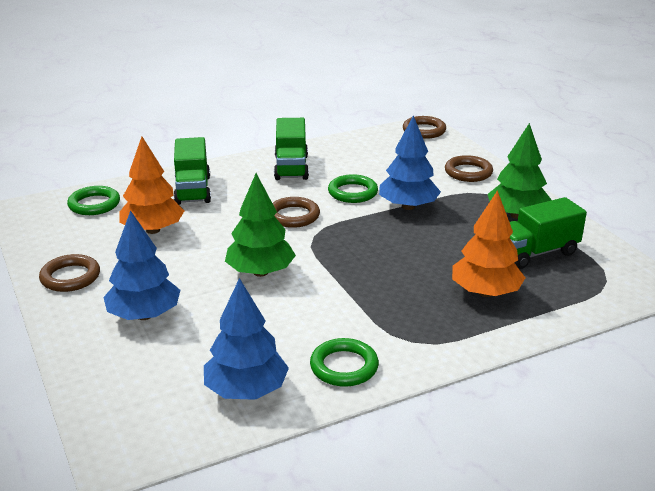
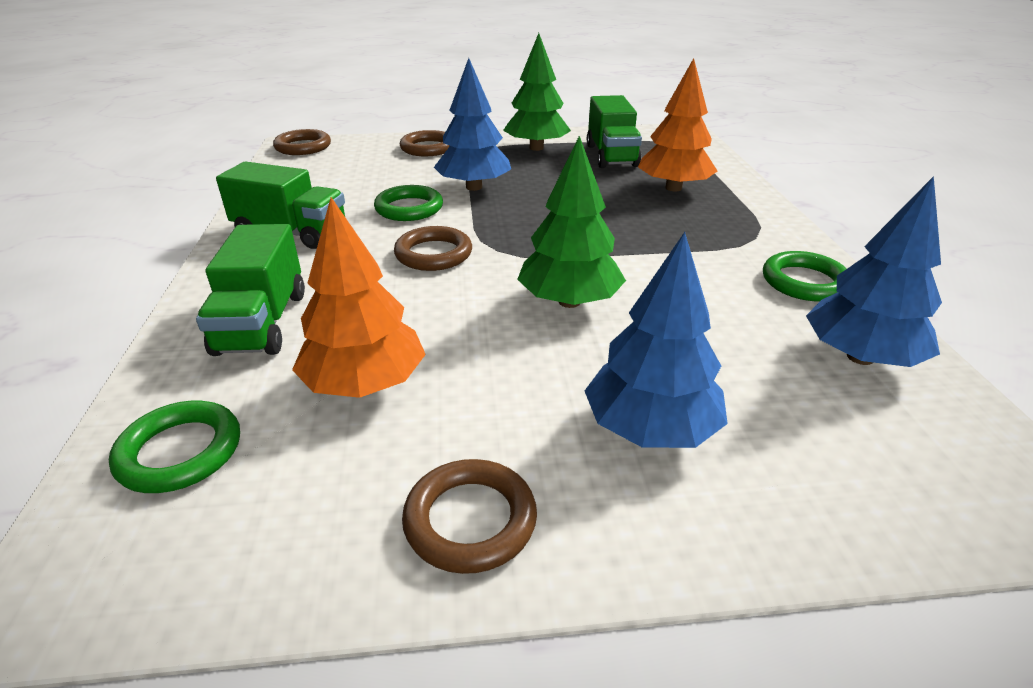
camera: 70 degrees left, 5 degrees up
(193, 190) = (262, 323): green truck -> green truck turned 75 degrees clockwise

